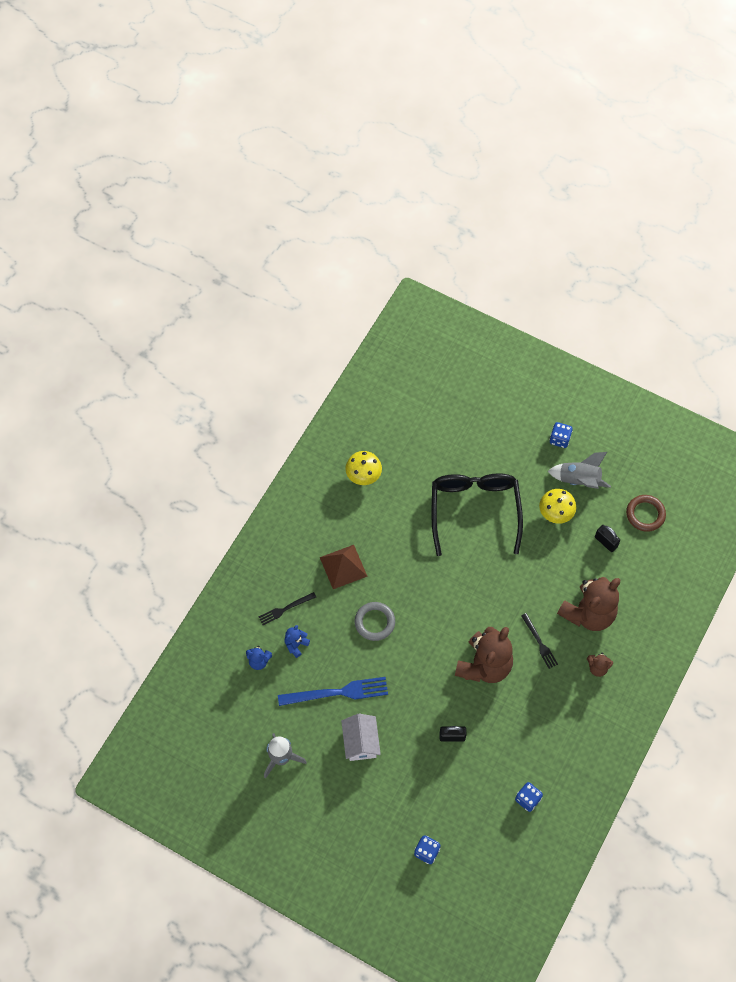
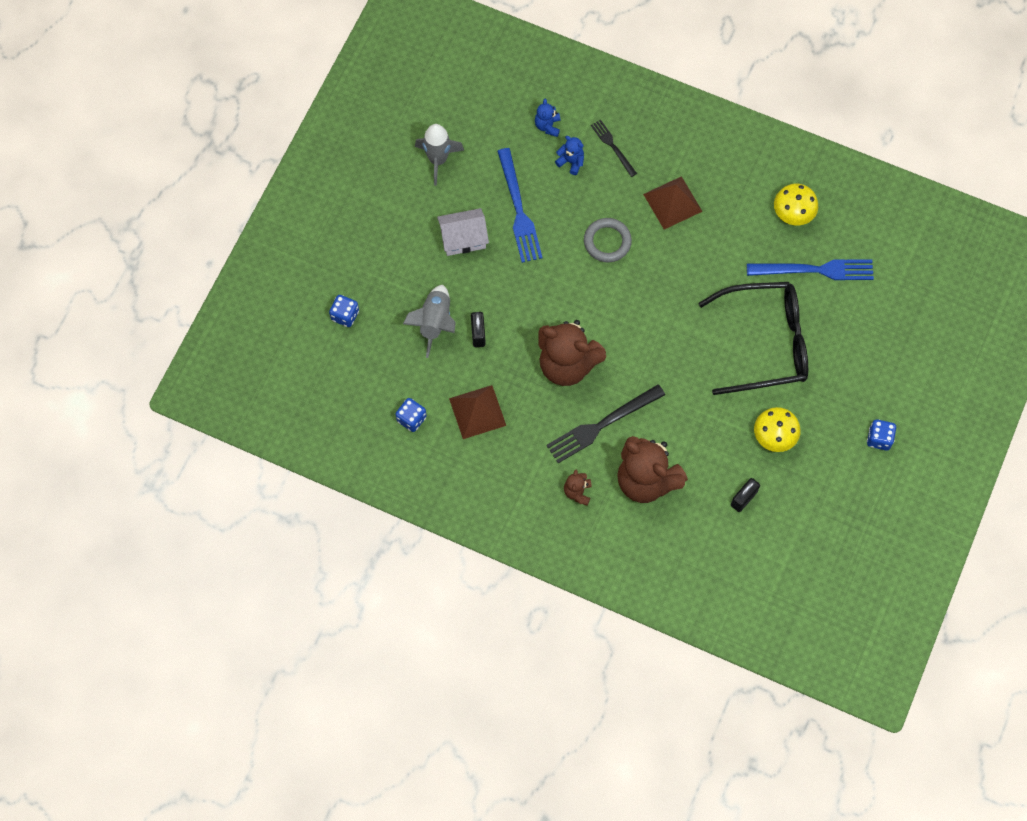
camera: 85 degrees right, 5 degrees up
(414, 466) = (815, 270): none -> blue fork
(523, 743) = (477, 412): none -> brown pyramid
(539, 643) = (602, 425): black fork -> black fork, size x1.76
(579, 480) = (825, 464): grey rocket -> grey rocket (435, 323)
(645, 514) = (788, 546): brown ring -> none

